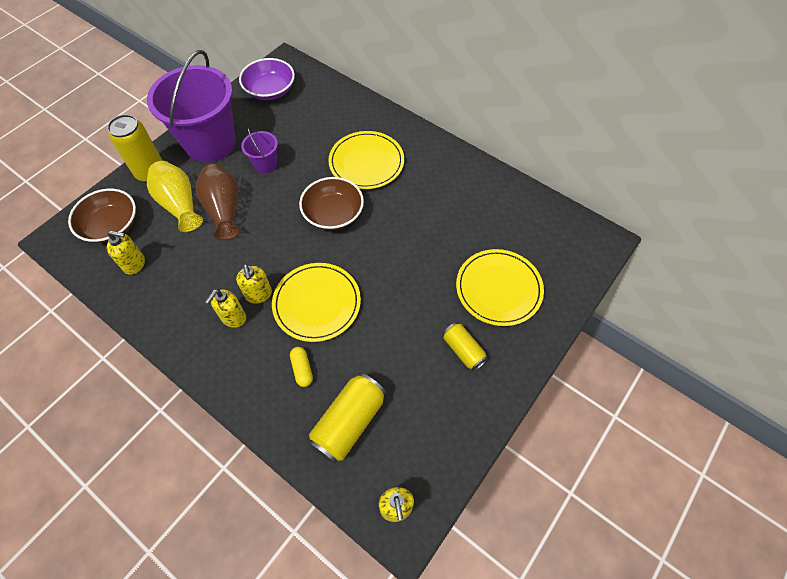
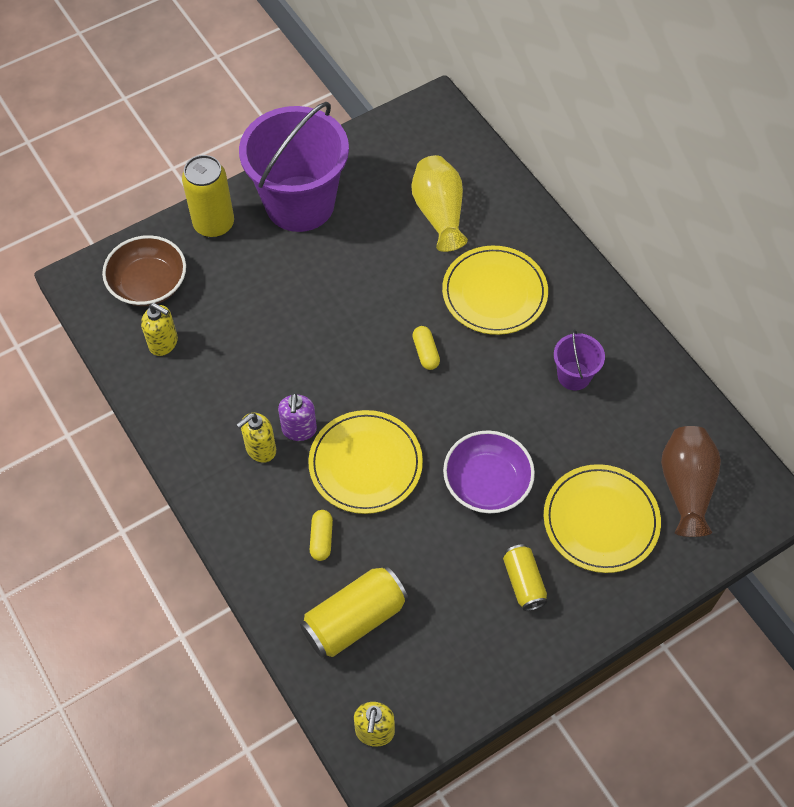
camera: 20 degrees right, 0 degrees up
(179, 204) = (238, 280): yellow vase -> yellow vase (439, 213)
(224, 209) = (290, 304): brown vase -> brown vase (686, 487)
(259, 294) = (299, 430): yellow soap dispenser -> purple soap dispenser
(265, 164) = (361, 256): purple bucket -> purple bucket (574, 376)
(270, 90) = (401, 147): purple bowl -> purple bowl (487, 483)
(333, 214) = (426, 352): brown bowl -> yellow capsule

